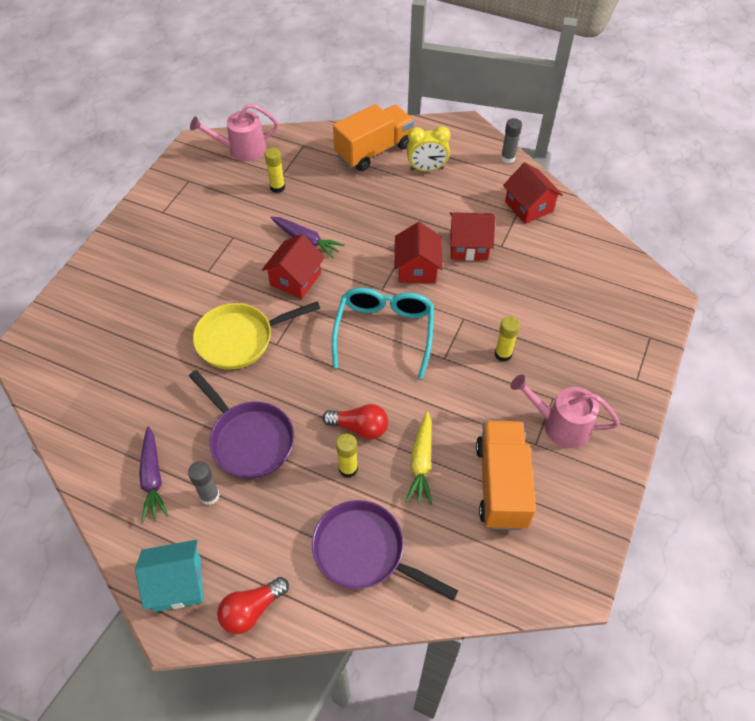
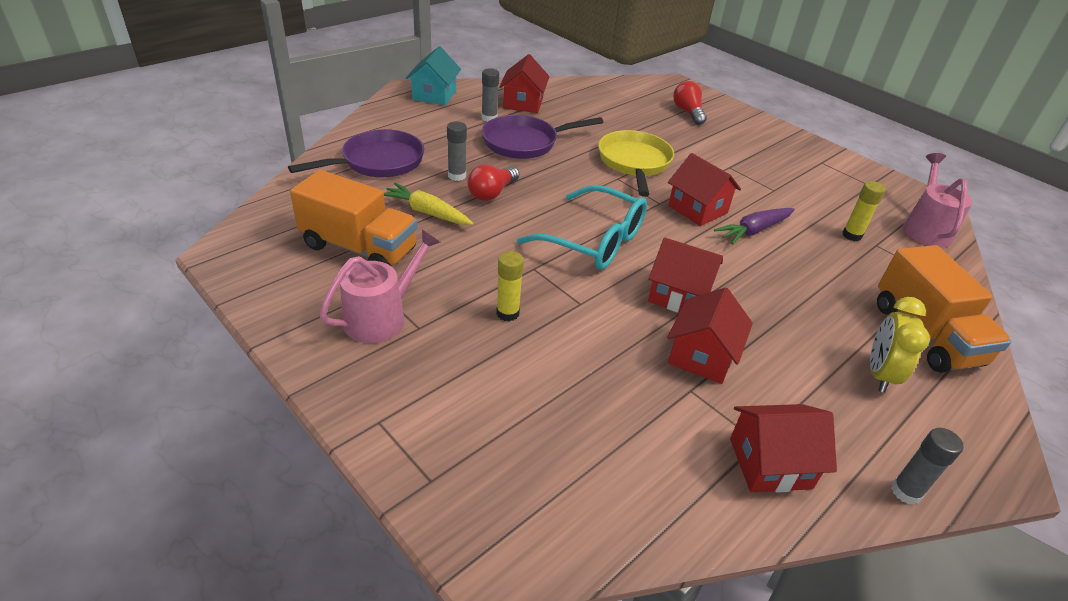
camera: 110 degrees right, 15 degrees down
(153, 478) = (523, 103): purple carrot -> red house
(251, 610) = (387, 112): red light bulb -> red light bulb (688, 112)
(348, 469) = (457, 176): yellow glue stick -> grey glue stick

